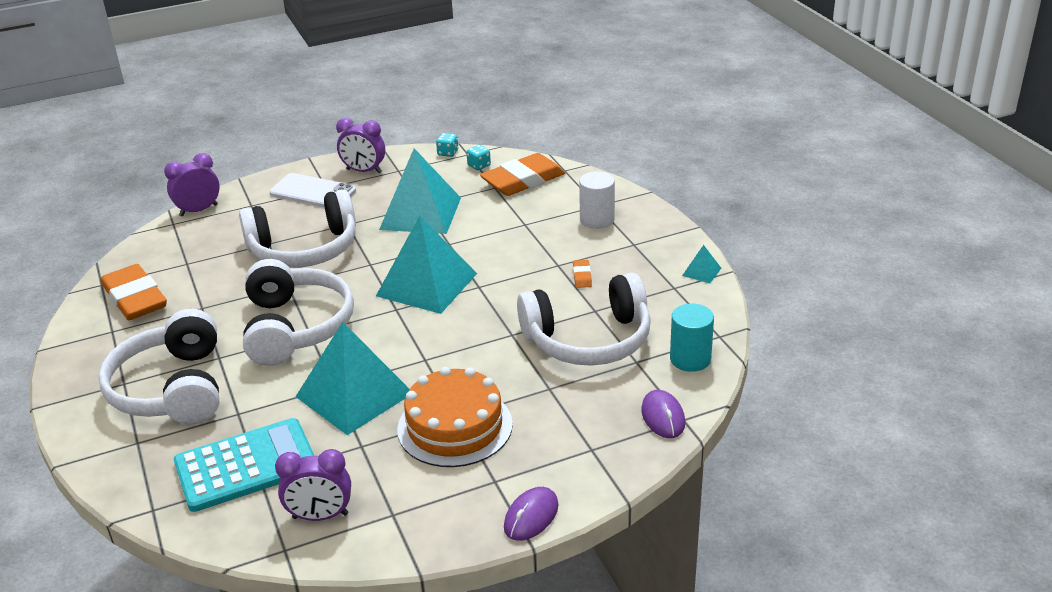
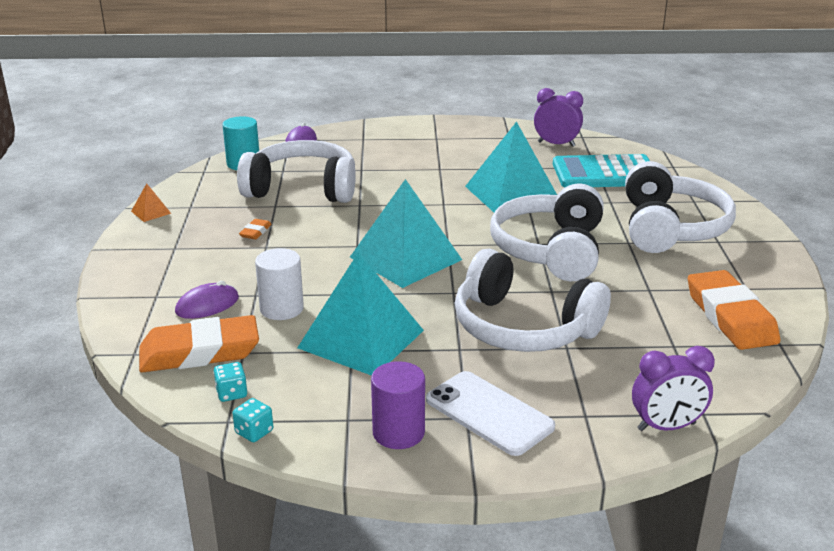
camera: 160 degrees left, 5 degrees down
(304, 249) = (523, 327): white headphones -> white headphones turned 150 degrees counterclockwise
(364, 171) = (398, 432): purple clock -> purple cylinder
(455, 426) = (445, 164): orange cake -> none
(531, 516) = (425, 122): purple mouse -> purple mouse (207, 305)
(597, 219) = (177, 280): white cylinder -> white cylinder (281, 309)
(701, 272) = (151, 212): turquoise pyramid -> orange pyramid

